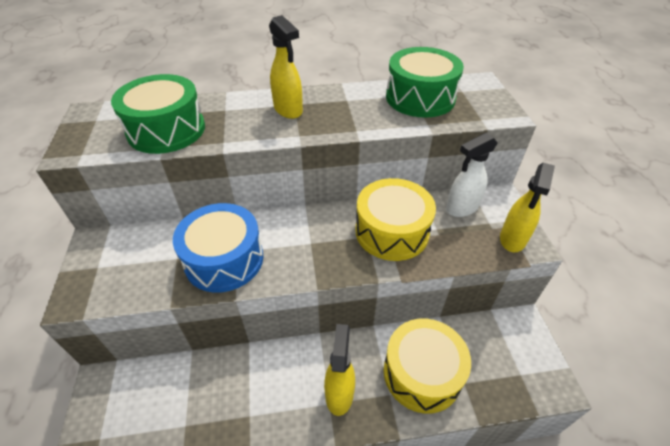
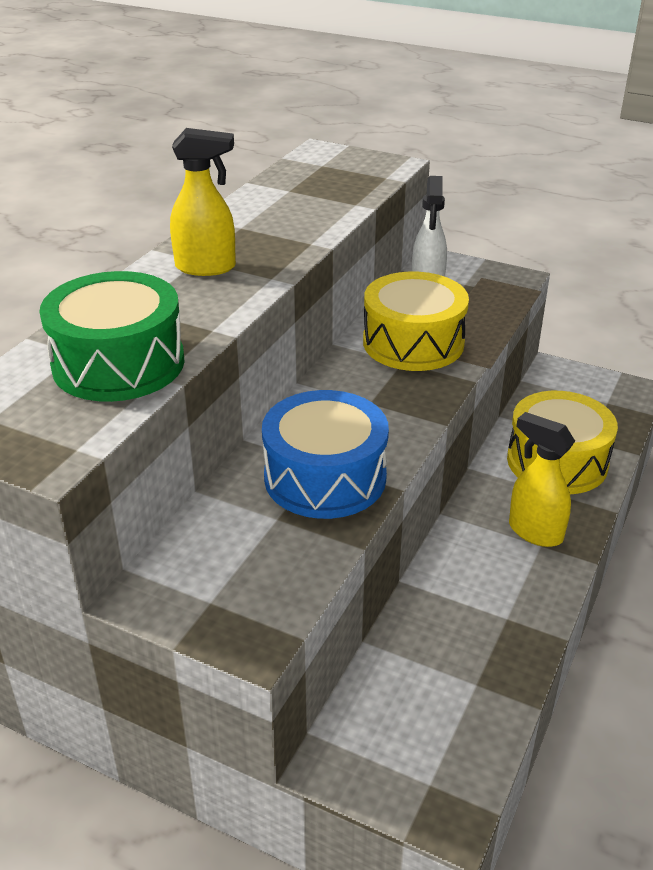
camera: 55 degrees left, 10 degrees down
(420, 98) = (302, 189): green drum -> none
(512, 239) = (500, 283): yellow spray bottle -> none

